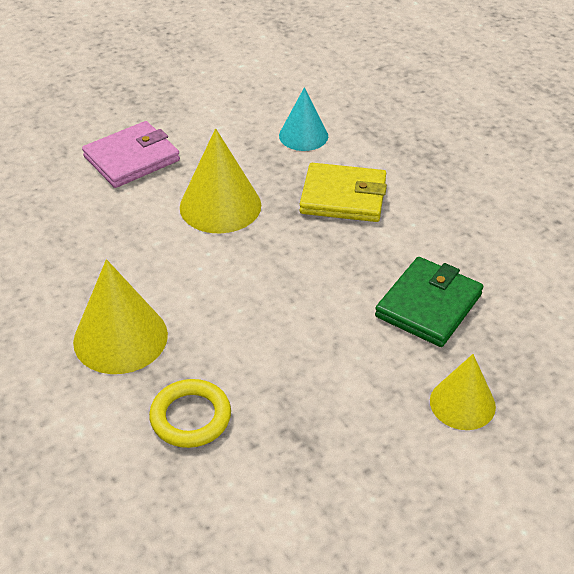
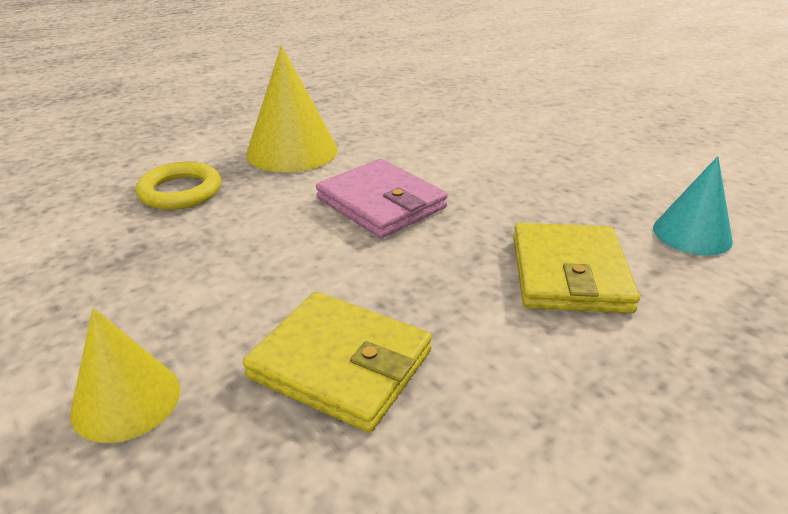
camera: 85 degrees right, 10 degrees down
(132, 159) = (560, 132): pink wallet -> pink wallet (381, 203)
(220, 206) = (505, 184): yellow cone -> none
(428, 305) = (340, 364): green wallet -> yellow wallet

